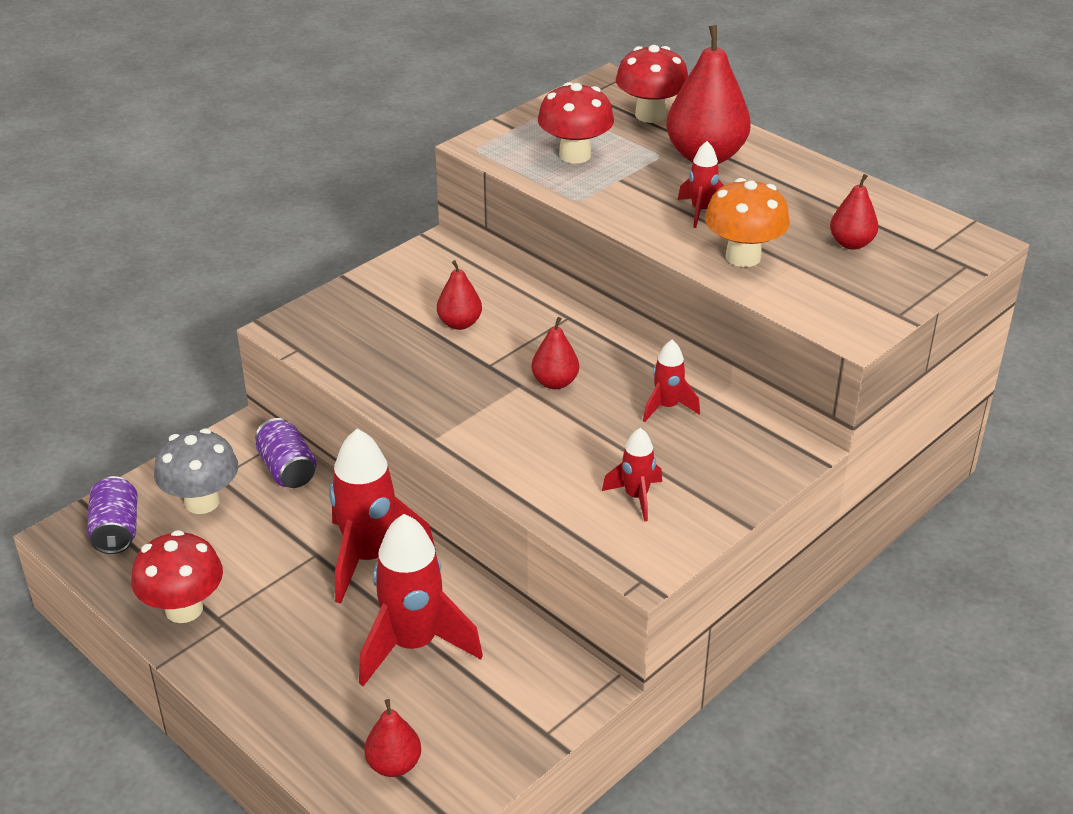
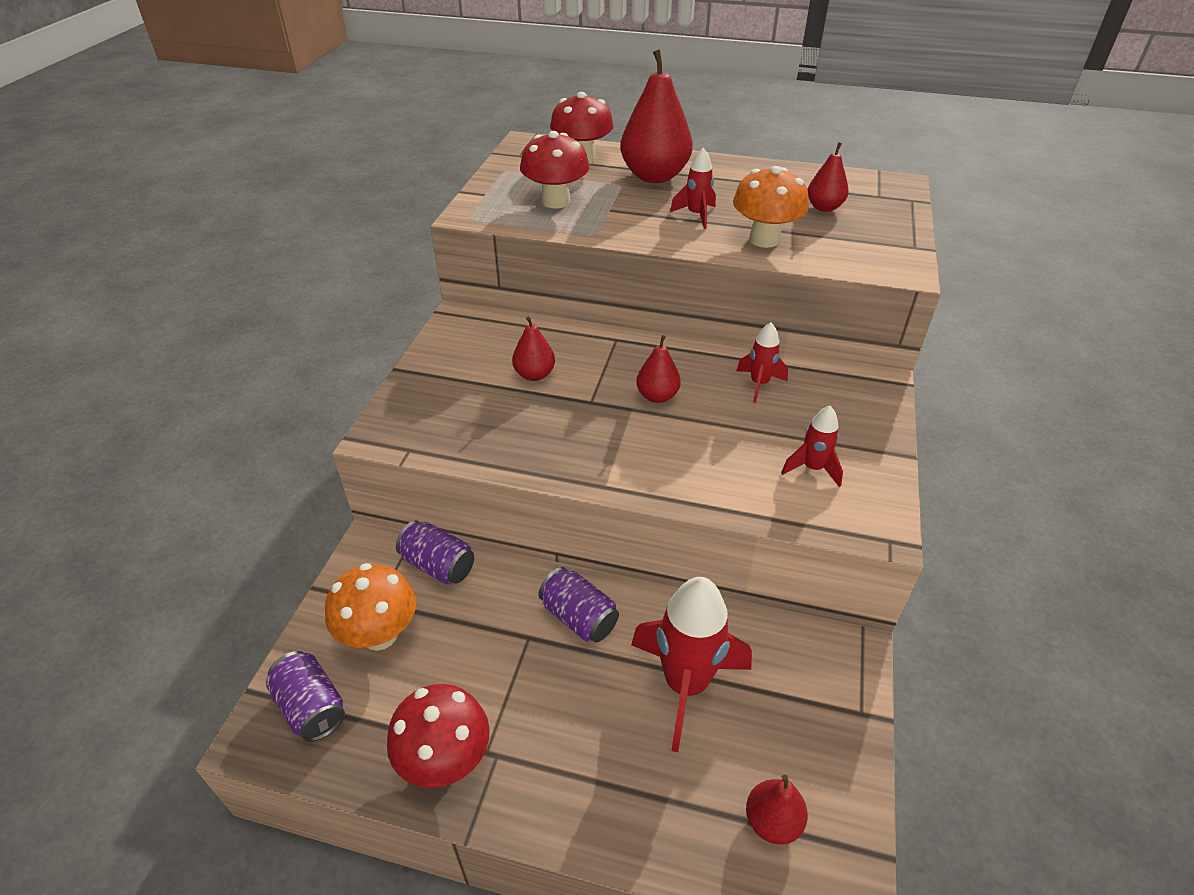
camera: 30 degrees left, 5 degrees up
(202, 502) = (380, 634): grey mushroom -> orange mushroom
(369, 558) = (579, 618): red rocket -> purple can

